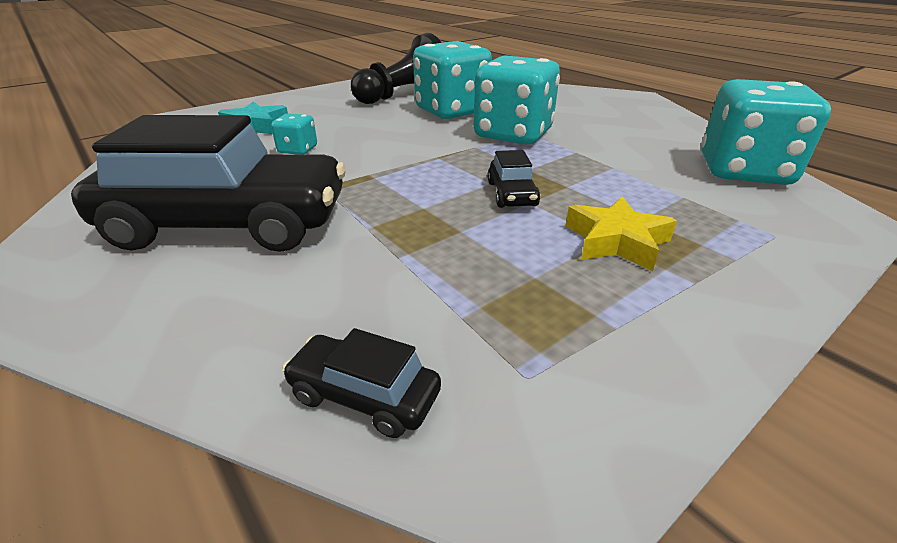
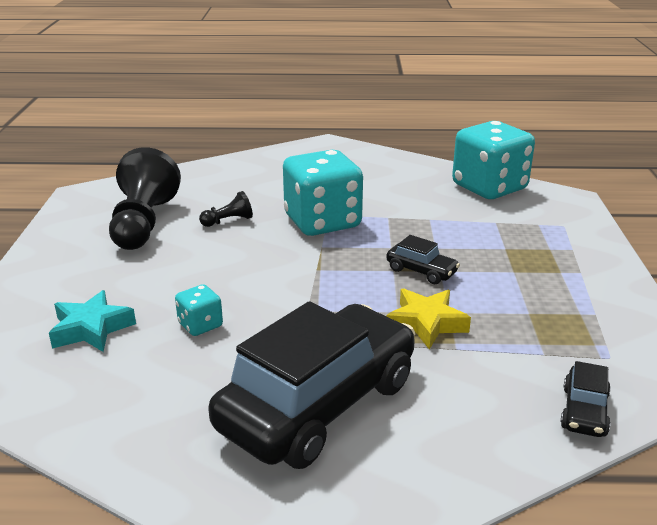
camera: 50 degrees left, 5 degrees down
(364, 396) = (584, 411): black car -> black car turned 45 degrees counterclockwise
(451, 111) = (228, 221): turquoise dice -> black pawn
(616, 241) = (520, 270): yellow star -> yellow star (426, 323)

